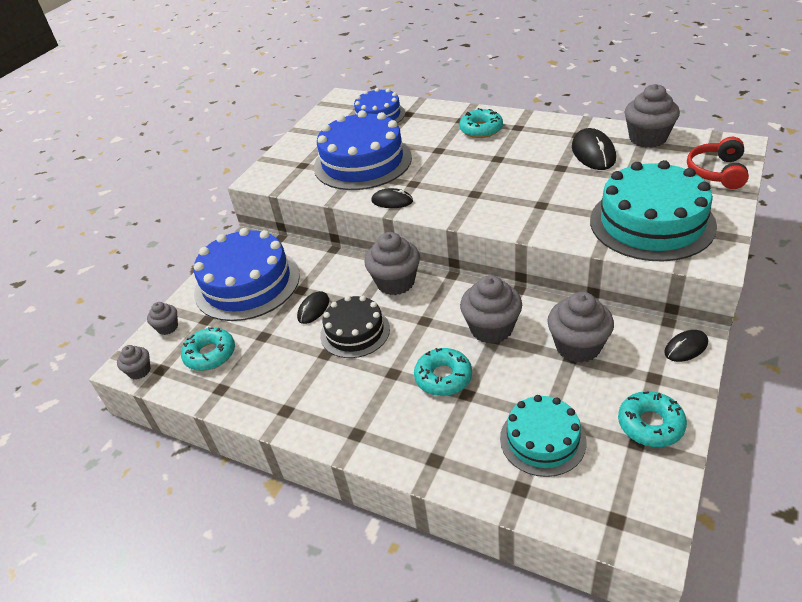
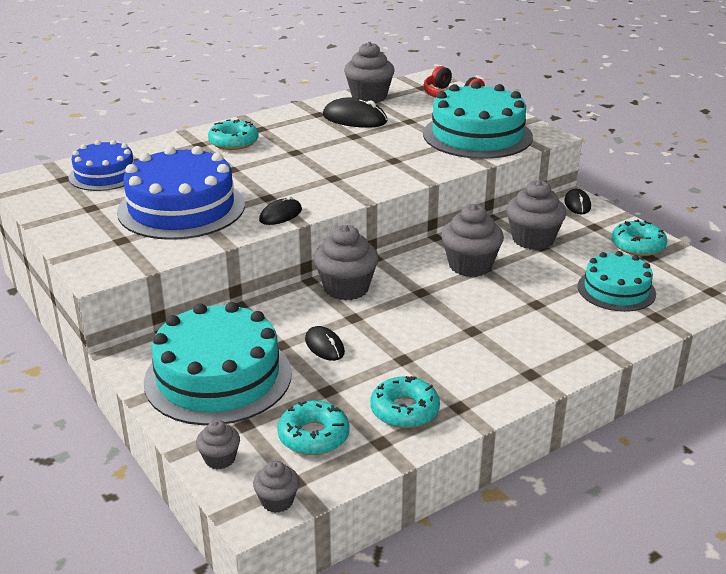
camera: 65 degrees left, 10 degrees down
(247, 283) = (218, 377): blue cake -> turquoise cake
(355, 332) = (391, 332): black cake -> none
(443, 377) = (505, 307): turquoise donut -> turquoise donut (404, 410)

